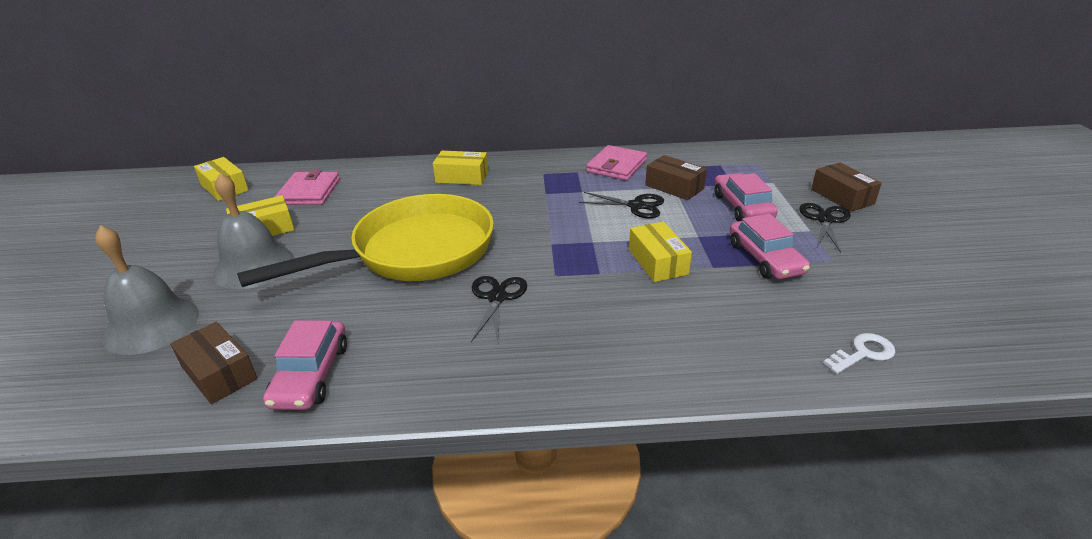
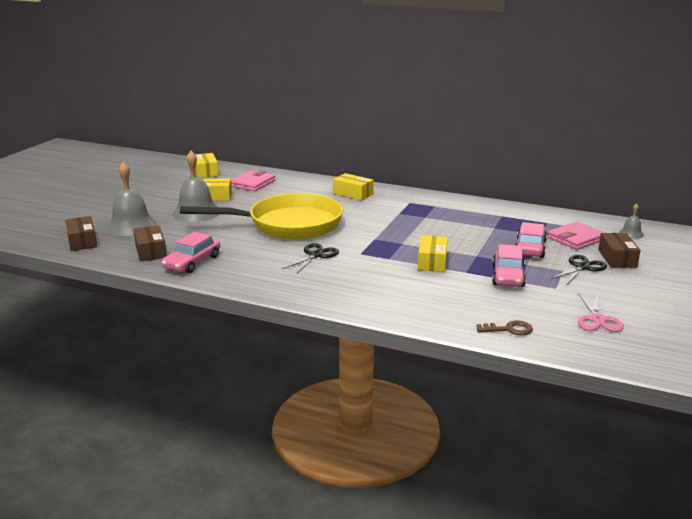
camera: 25 degrees right, 10 degrees down
(616, 166) = (466, 208): pink wallet -> pink wallet (576, 239)
(636, 206) = (453, 232): black scissors -> none
(674, 187) = (494, 227): brown box -> brown box (82, 241)
(815, 158) = (631, 233): none -> grey bell
(863, 353) = (509, 329): white key -> brown key
(931, 298) = (597, 320): none -> pink scissors

